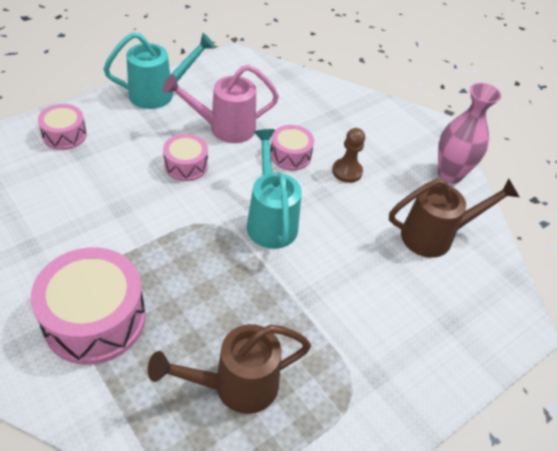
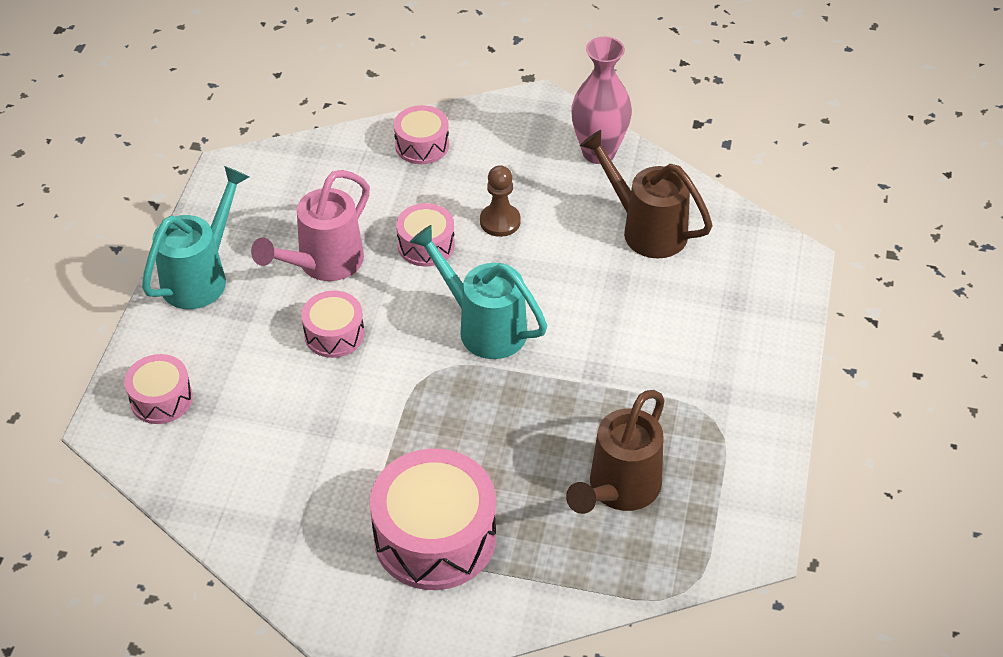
camera: 35 degrees left, 0 degrees up
(348, 106) = (422, 145): none -> pink drum
(434, 236) = (646, 229): brown watering can -> brown watering can turned 90 degrees counterclockwise

